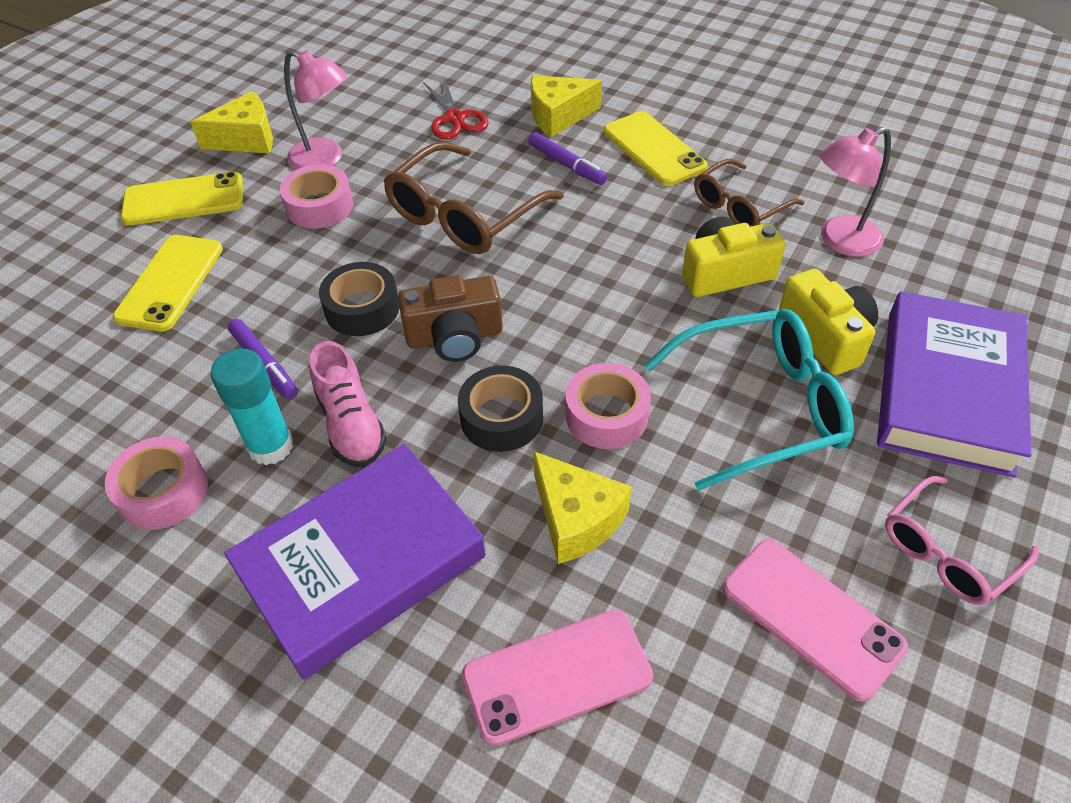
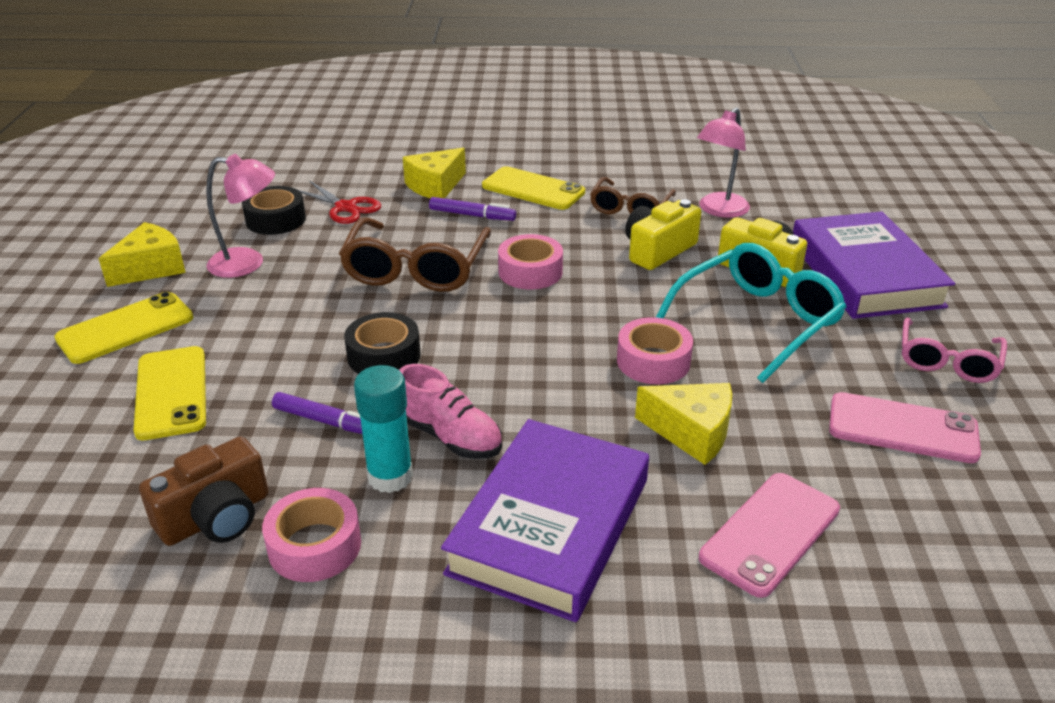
camera: 30 degrees left, 15 degrees down
(319, 206) = (274, 297): pink tape -> pink tape (530, 272)
(454, 337) = (484, 350): brown camera -> brown camera (216, 517)
(501, 418) = (574, 390): black tape -> black tape (276, 220)

